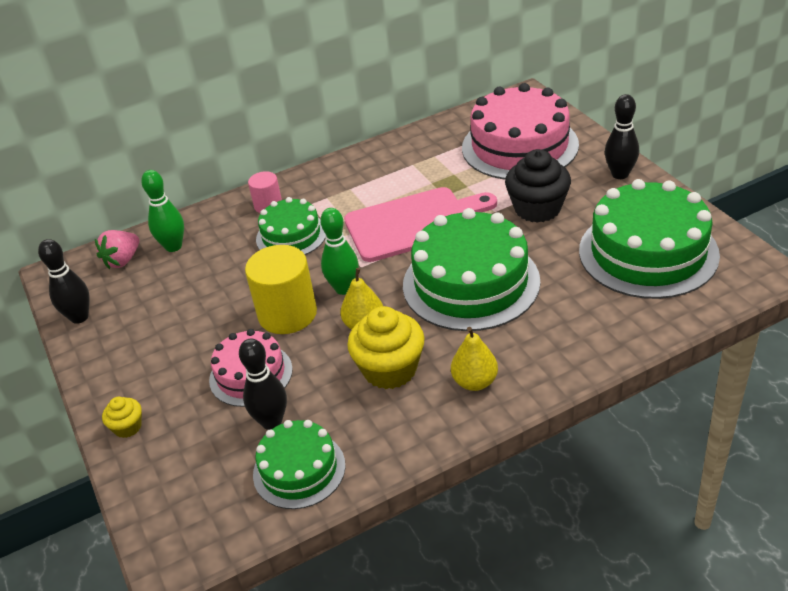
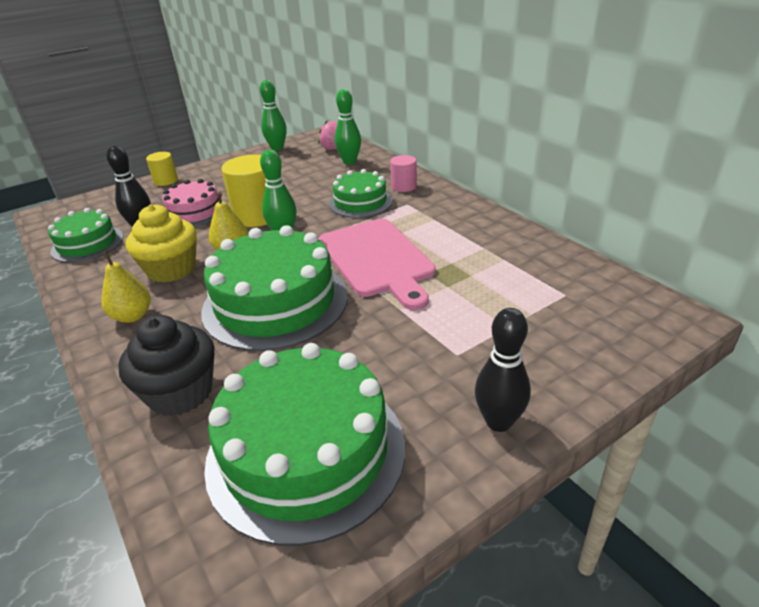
camera: 80 degrees right, 5 degrees down
(79, 317) = (277, 148): black bowling pin -> green bowling pin
(127, 427) = (166, 181): yellow cupcake -> yellow cylinder
(519, 146) = (545, 320): pink cake -> none
(537, 208) = (406, 342): black cupcake -> black cupcake (180, 392)

